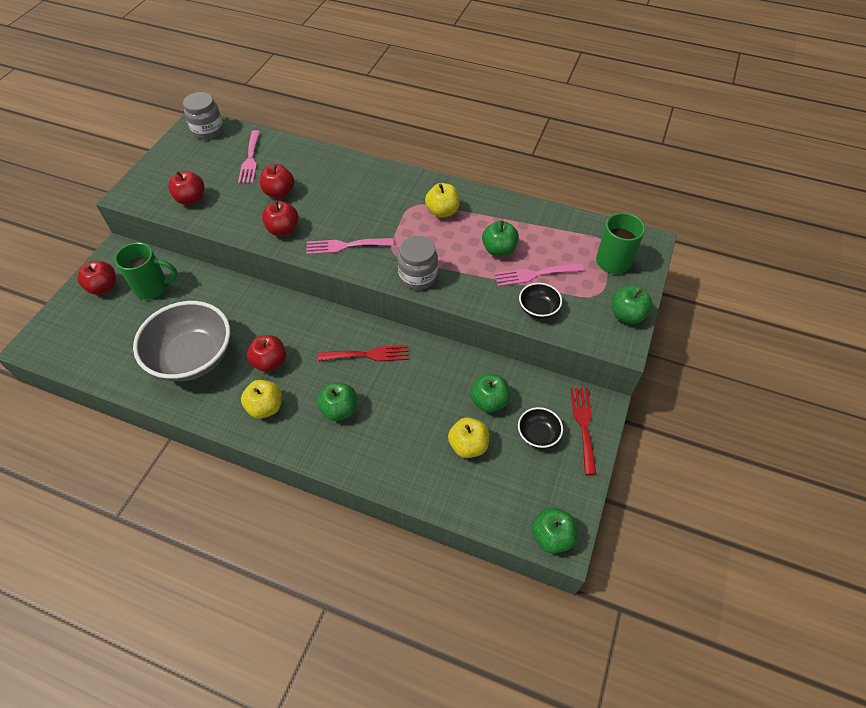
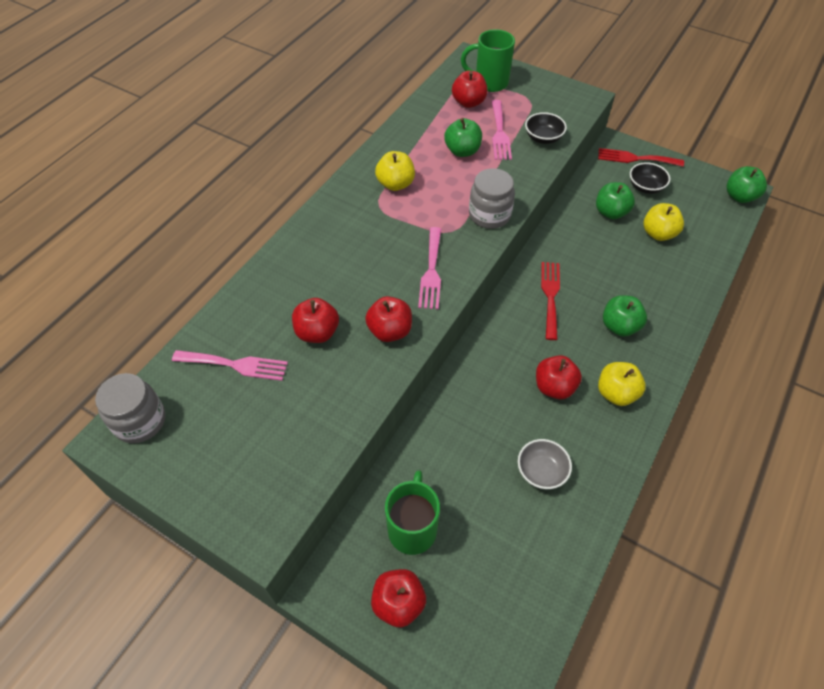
camera: 80 degrees left, 0 degrees up
(191, 199) = (298, 440): red apple -> red apple (468, 102)
(193, 357) = (541, 471): grey bowl -> grey bowl, size x0.45
(627, 315) = (555, 88): green apple -> none

